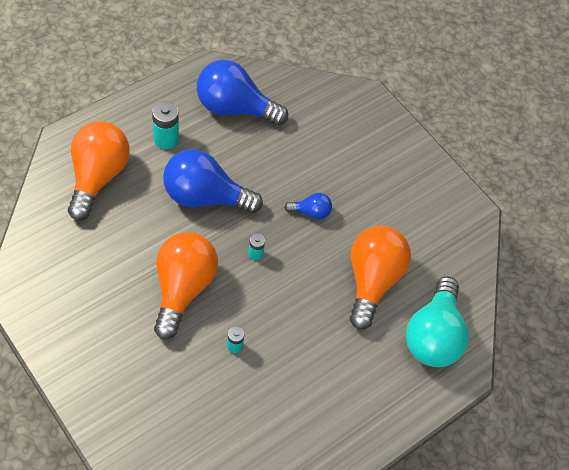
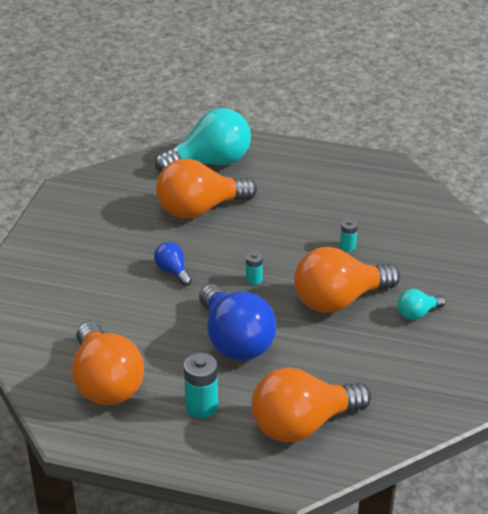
camera: 120 degrees left, 20 degrees down
(120, 326) = (417, 313): none -> turquoise light bulb
(234, 108) = (106, 383): blue light bulb -> orange light bulb

